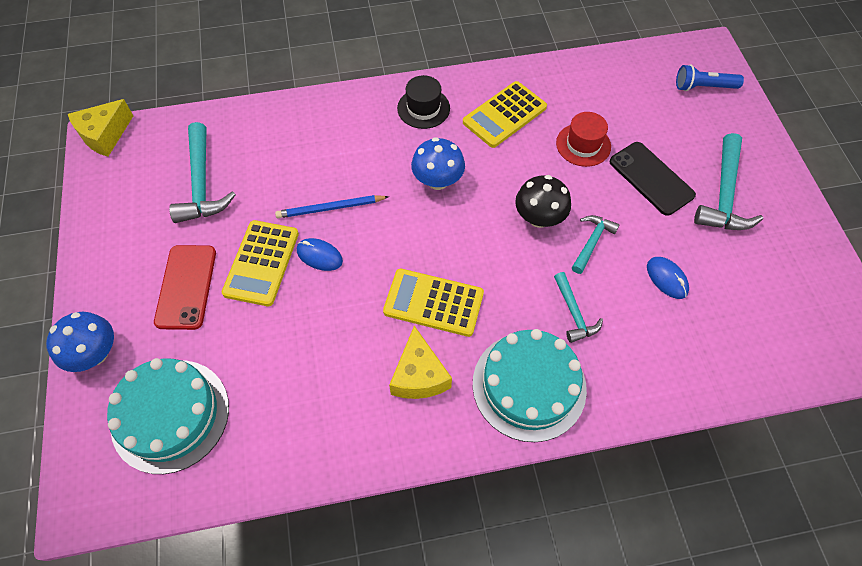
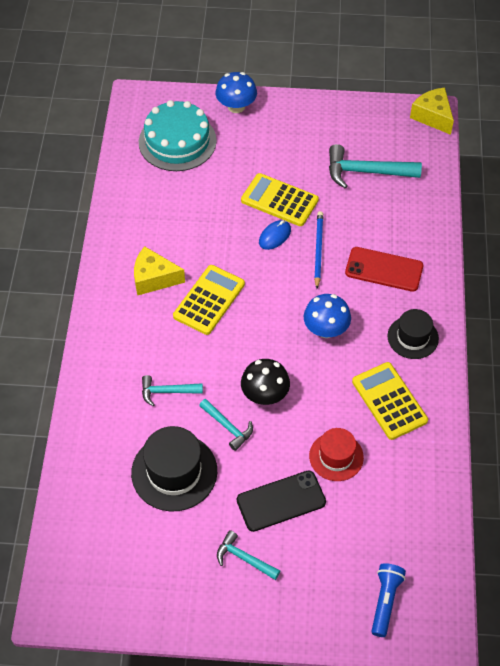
camera: 105 degrees right, 5 degrees down
(186, 287) = (273, 156): red phone -> red phone (384, 269)
(529, 385) = (120, 343): turquoise cake -> none
(667, 278) = (174, 472): blue mouse -> black hat
(724, 195) = (244, 558): turquoise hammer -> turquoise hammer, size x0.58

